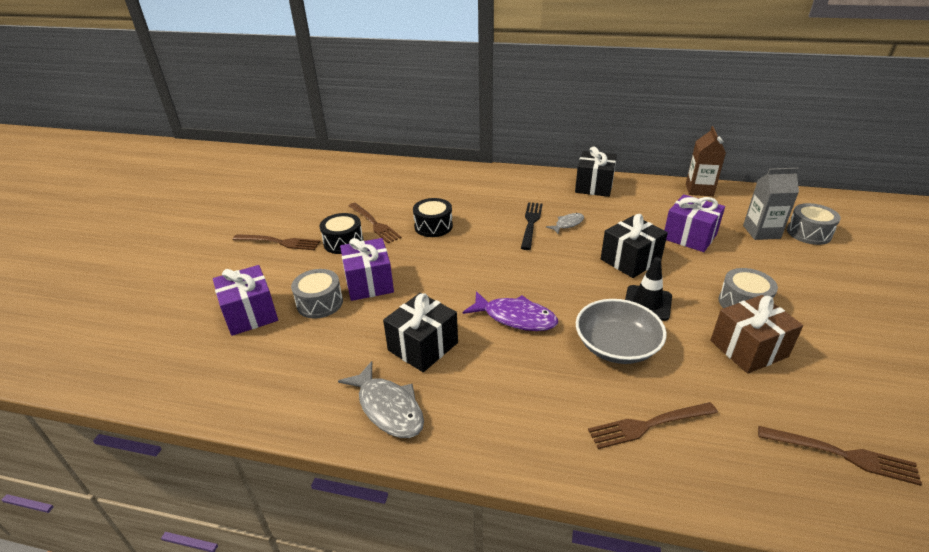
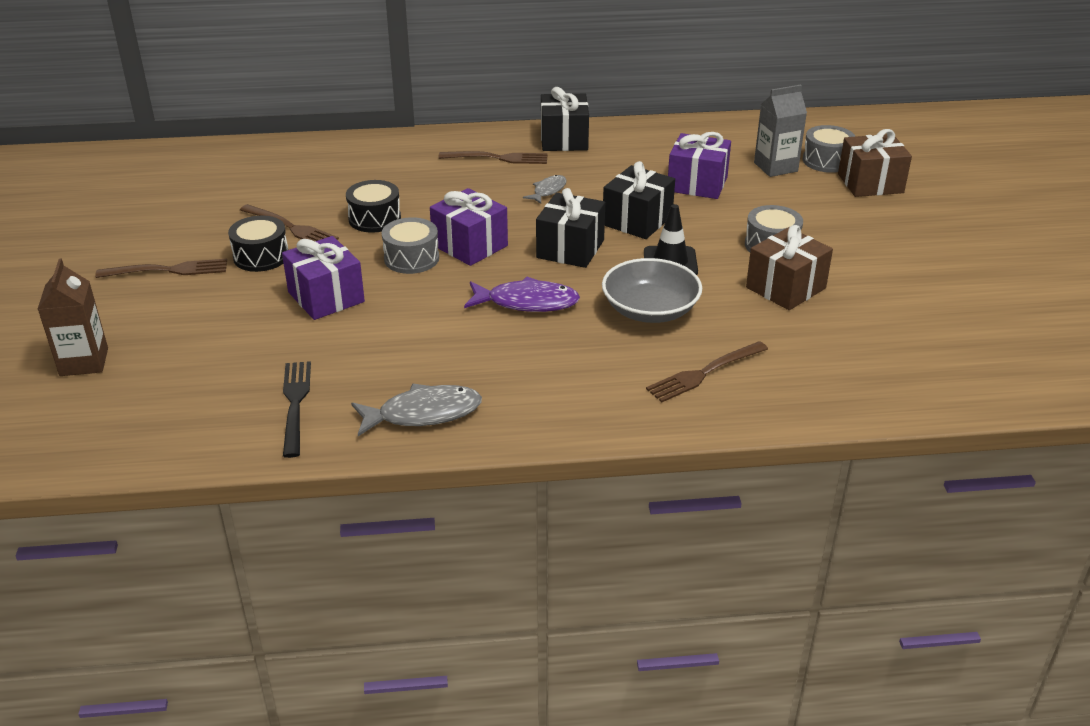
camera: 20 degrees left, 0 degrees up
(250, 314) = (188, 357): purple gift -> purple gift (470, 245)
(320, 303) = (274, 329): grey drum -> grey drum (411, 258)
(388, 408) = (423, 414): grey fish -> grey fish turned 45 degrees counterclockwise
(423, 346) = (432, 350): black gift -> black gift (570, 249)
(531, 223) = (501, 196): black fork -> black fork (295, 404)
(699, 190) = (694, 127): brown carton -> brown carton (84, 362)
(842, 455) = (885, 360): brown fork -> brown fork (498, 158)
(847, 259) = (870, 183): none -> brown gift

